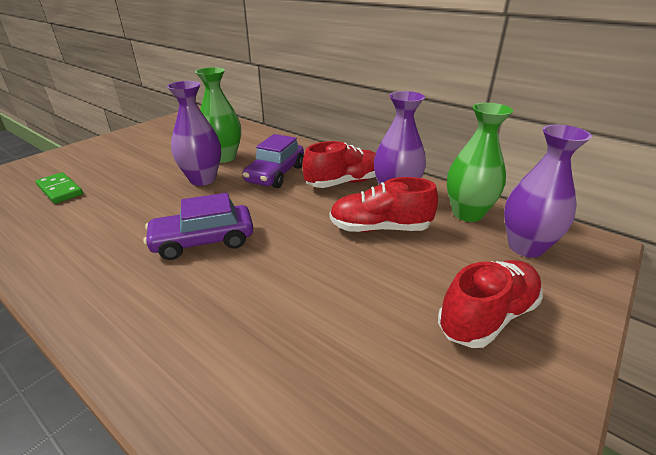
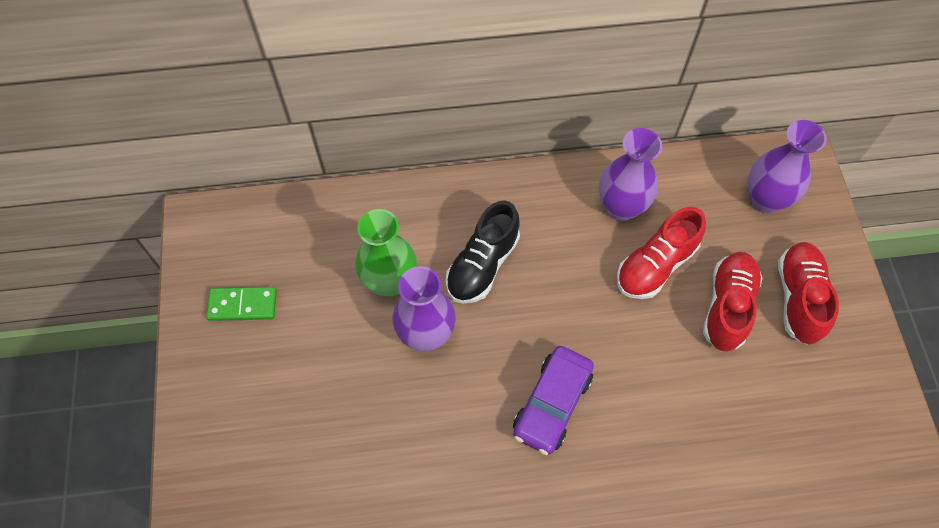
camera: 45 degrees left, 30 degrees up
(60, 190) = (313, 479): green domino -> green domino (242, 305)
(276, 174) = (482, 265): purple car -> black shoe
(344, 182) = (558, 223): red shoe -> red shoe (727, 307)
(467, 214) = (695, 187): green vase -> none

